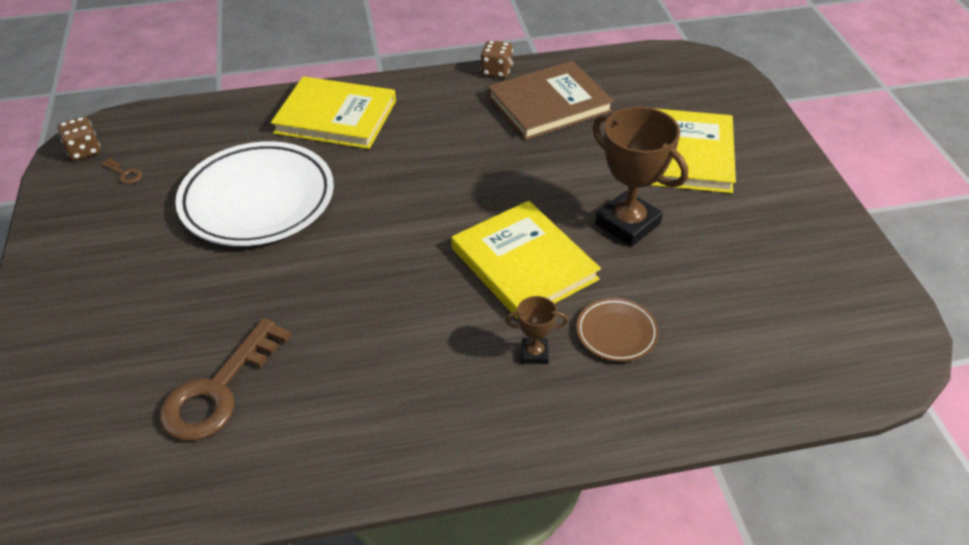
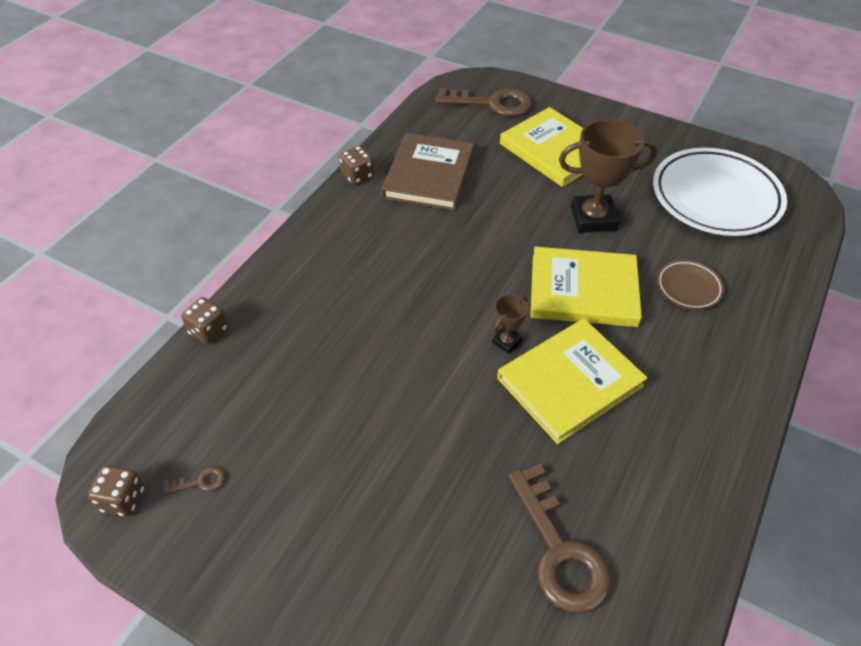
camera: 50 degrees left, 5 degrees up
(255, 100) = (209, 331): none -> brown dice
(258, 200) = (350, 402): white plate -> white plate (715, 197)
(336, 117) = (299, 293): yellow book -> yellow book (569, 382)
(534, 353) = (674, 338): brown trophy -> brown trophy (506, 342)
(694, 87) = (492, 103): none -> brown key

